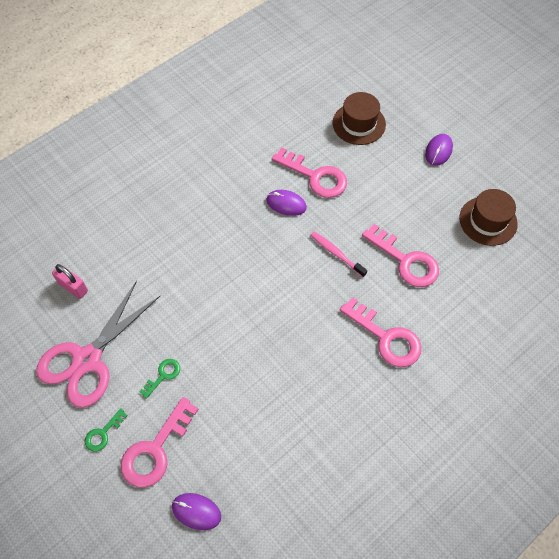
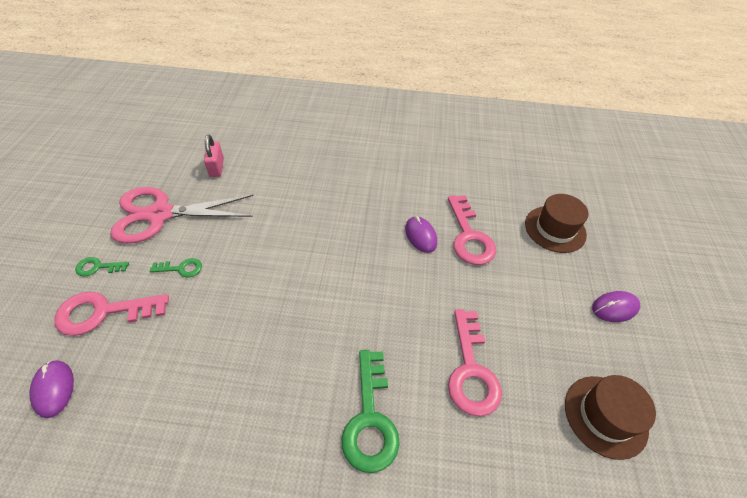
camera: 45 degrees right, 10 degrees down
(336, 254) = (415, 306): pink toothbrush -> none
(386, 337) = (370, 419): pink key -> green key

